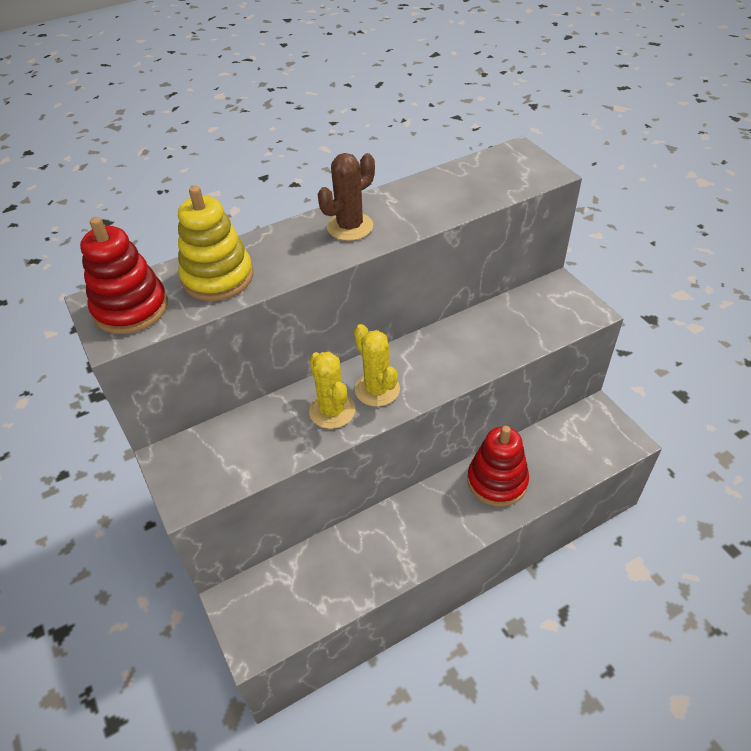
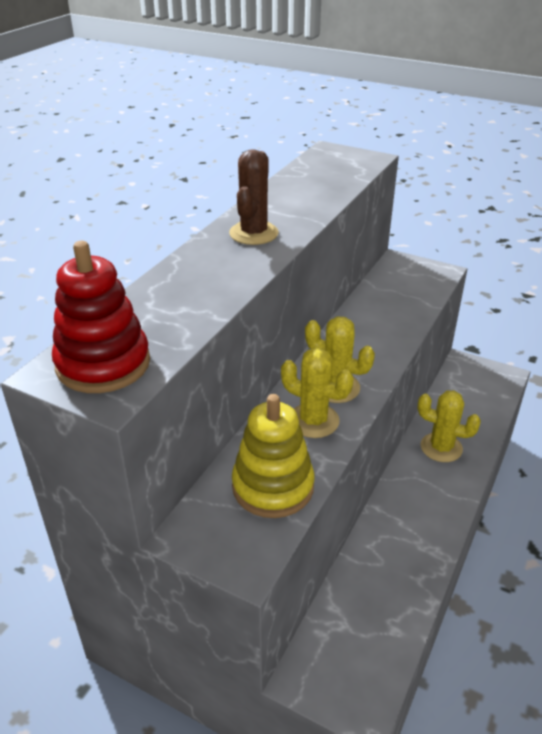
camera: 35 degrees left, 10 degrees down
(217, 277) = (170, 308): yellow stacking toy -> yellow stacking toy (273, 486)
(497, 481) = (441, 447): red stacking toy -> yellow cactus

